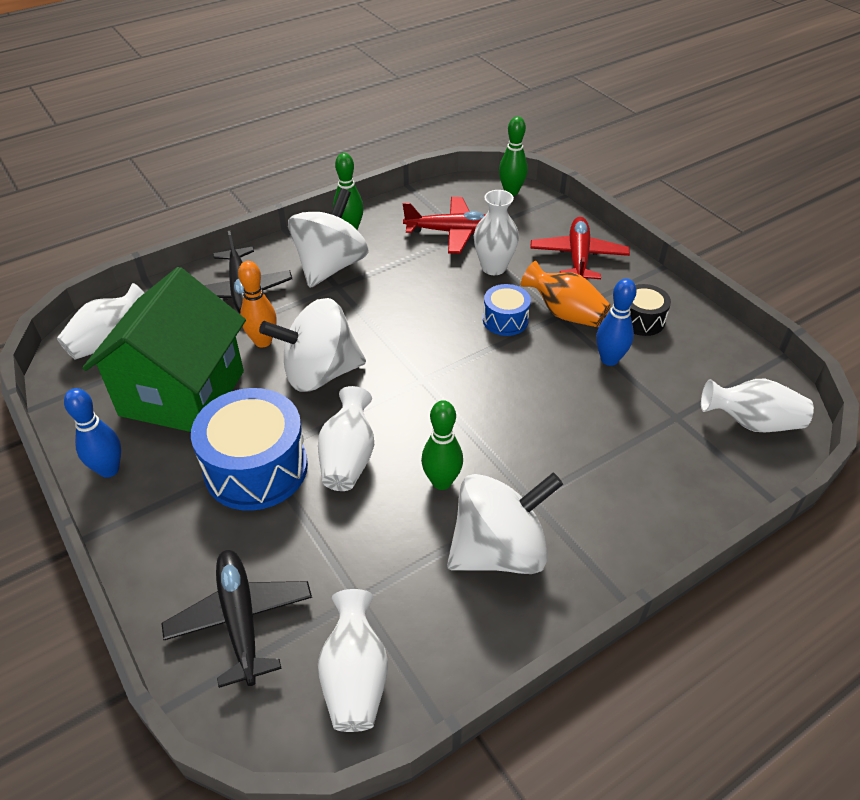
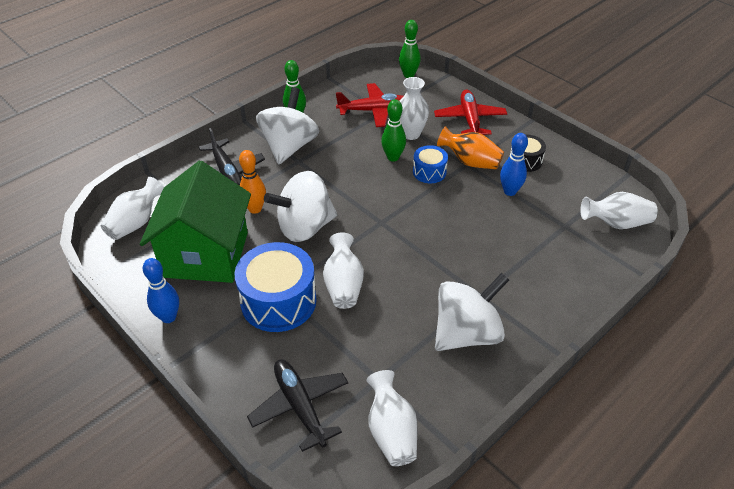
camera: 10 degrees left, 0 degrees up
(441, 482) = (414, 292): green bowling pin -> green bowling pin (393, 157)

